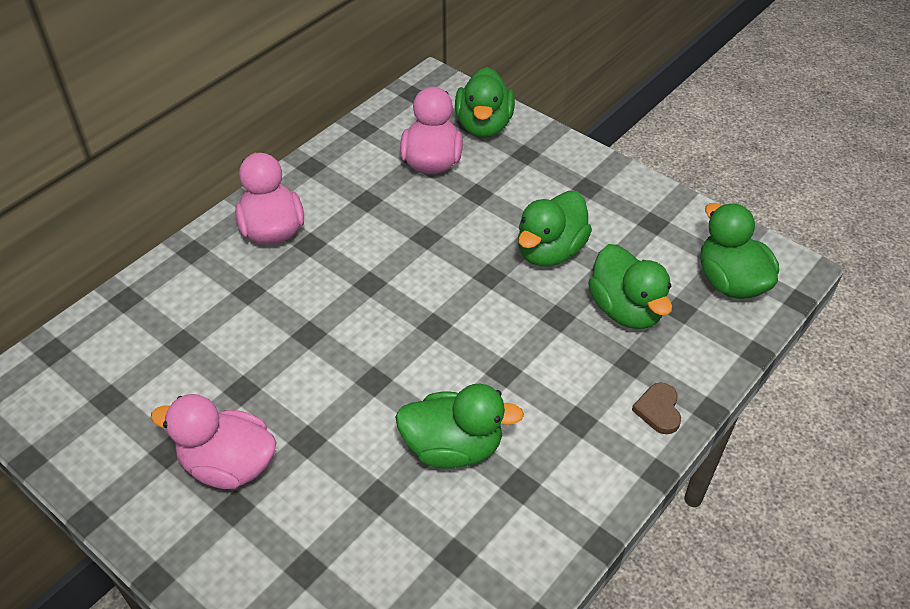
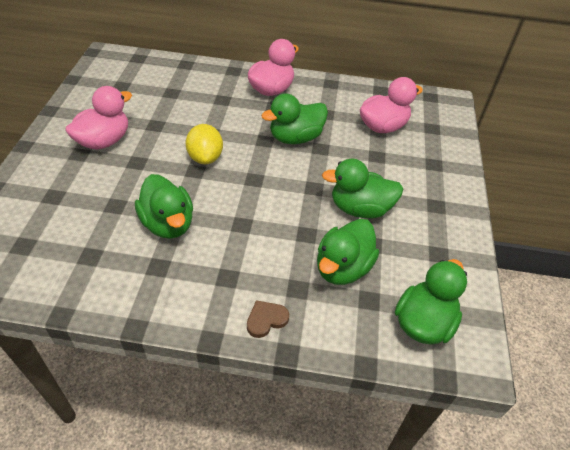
camera: 55 degrees right, 0 degrees up
(228, 465) = (104, 141): pink duck -> pink duck turned 60 degrees clockwise
(356, 359) = (205, 157): none -> yellow lemon
(484, 126) = (438, 136): green duck -> green duck (295, 138)

